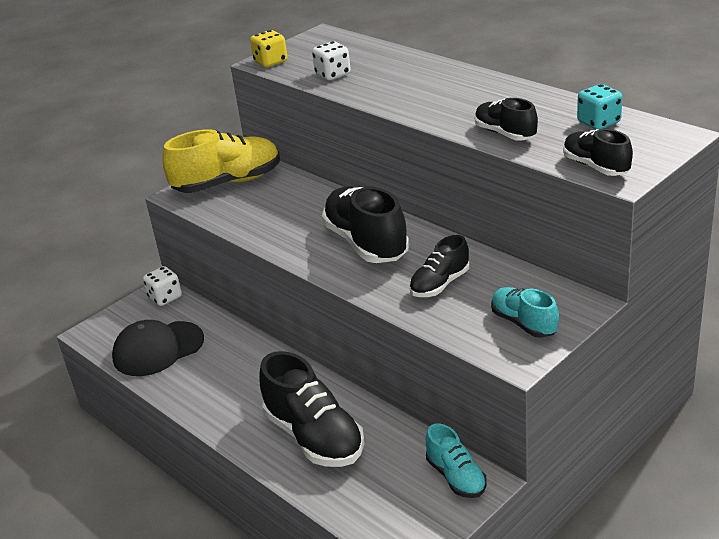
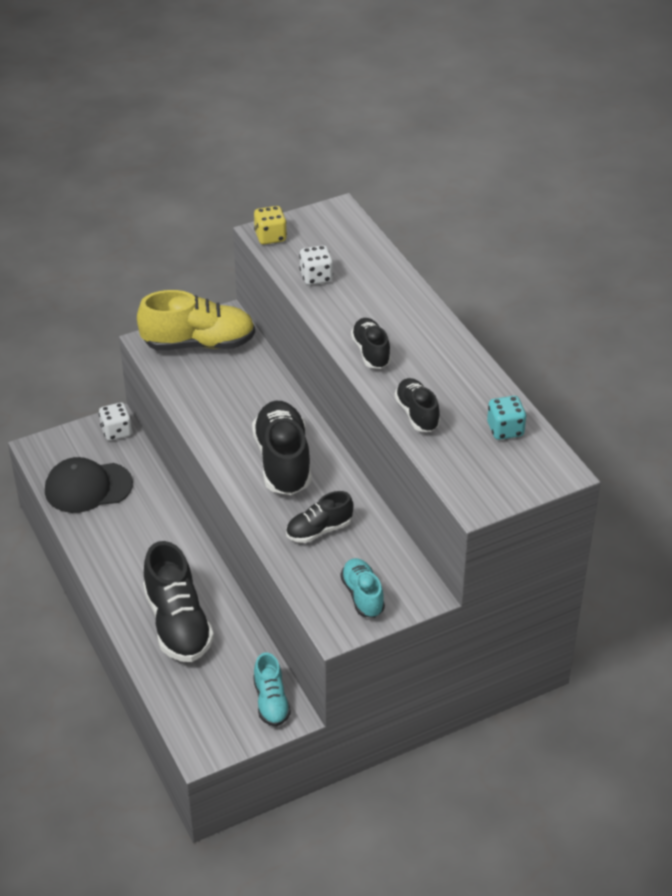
camera: 15 degrees right, 10 degrees up
(595, 167) = (464, 482): black shoe -> black shoe (371, 352)

